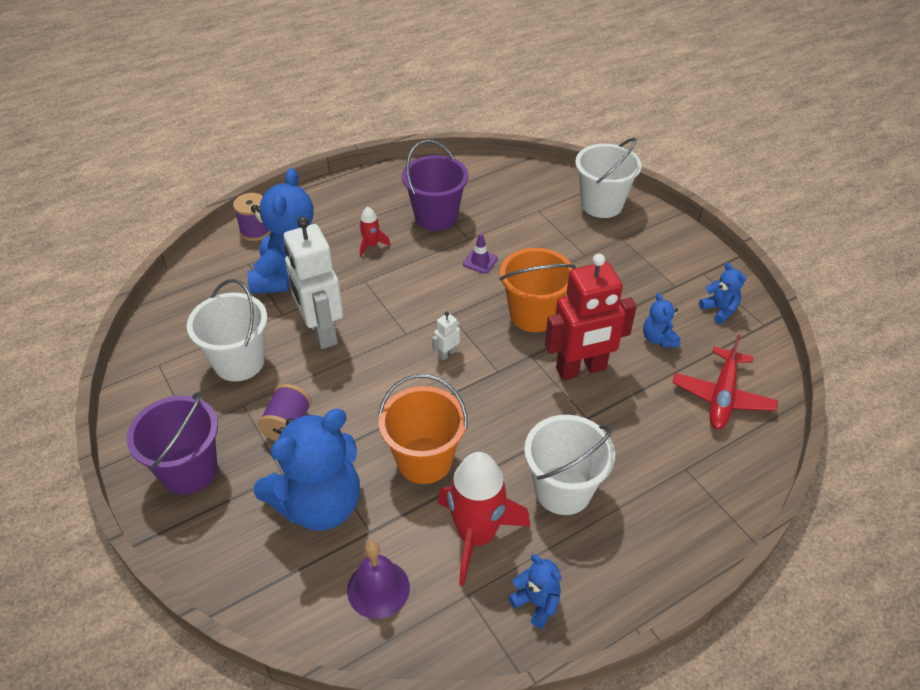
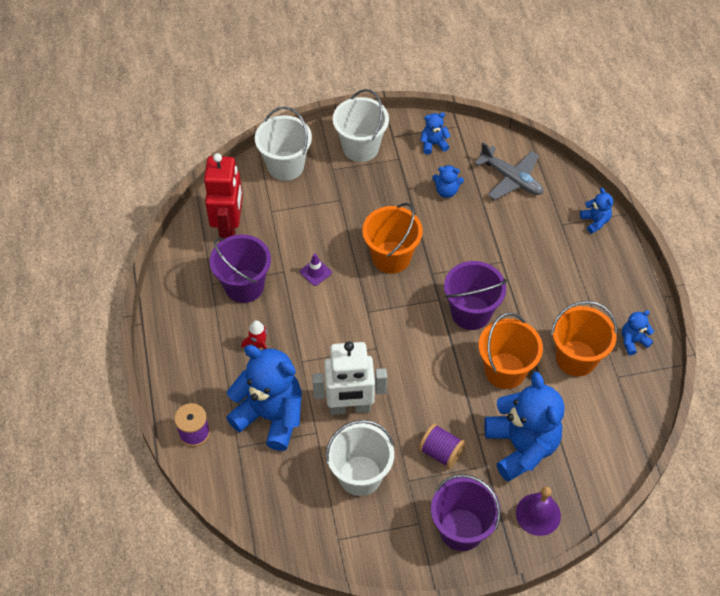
camera: 70 degrees left, 10 degrees up
(378, 588) = (599, 426): purple bell -> purple bell (538, 514)
(447, 354) = (409, 326): white robot -> none
(476, 536) = (576, 358): red rocket -> orange bucket
(493, 405) = (471, 313): none -> purple bucket
(563, 490) = (556, 297): white bucket -> white bucket (360, 147)
(581, 369) = (457, 248): red robot -> red robot (229, 228)
(716, 507) = (595, 221): none -> blue teddy bear
(722, 397) = (511, 179): red plane -> grey plane

